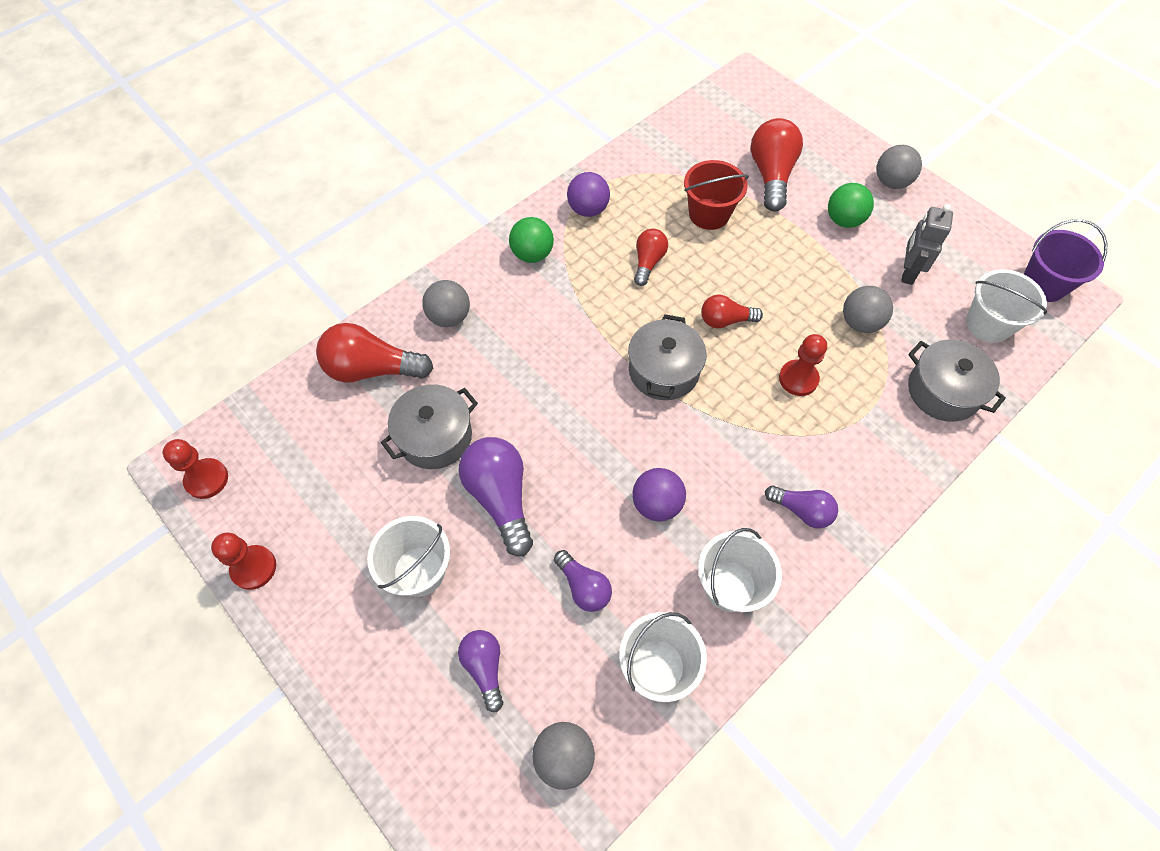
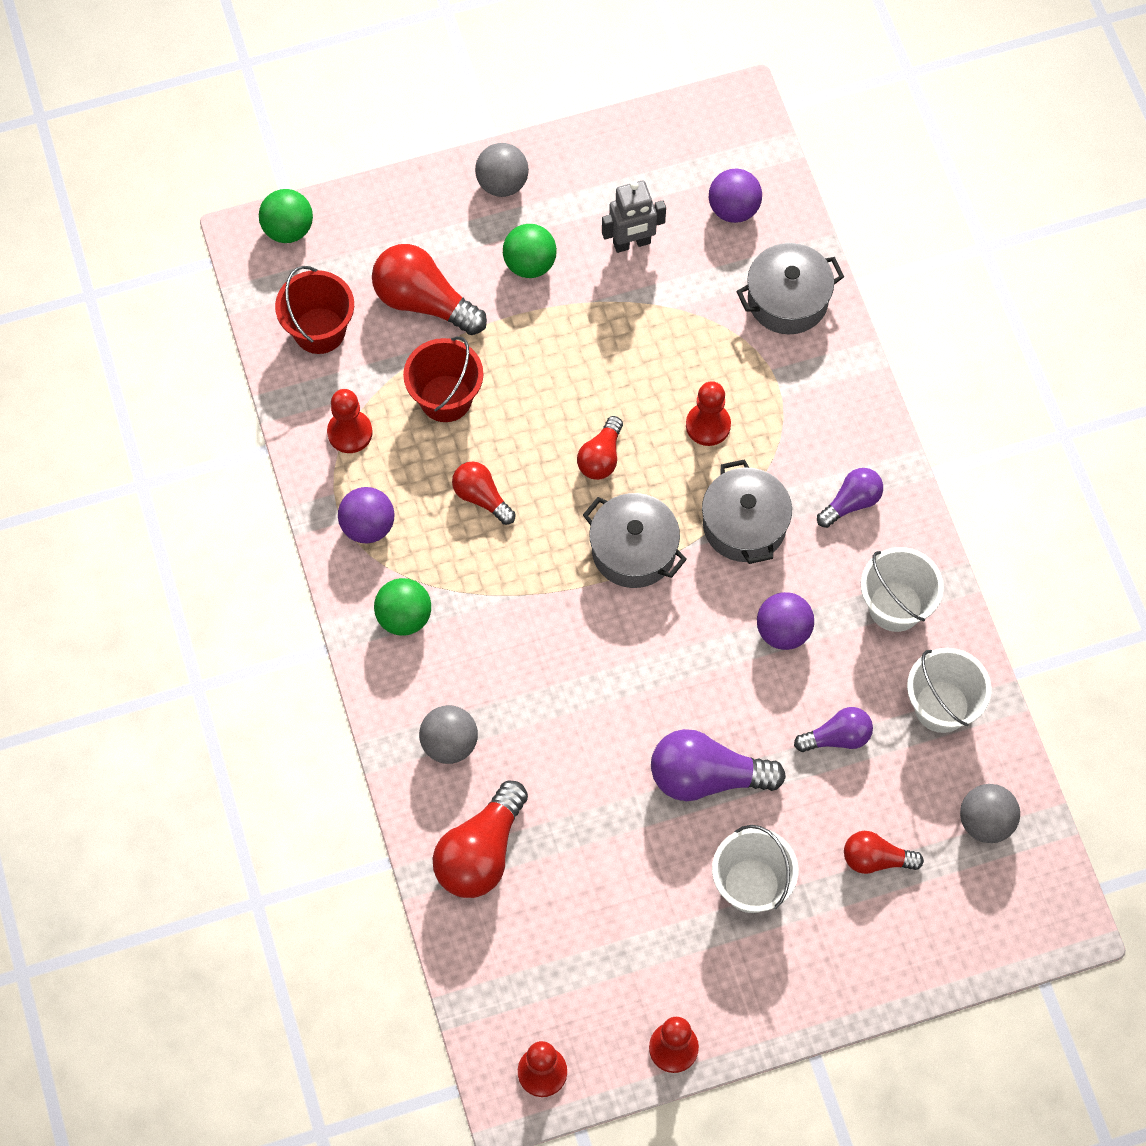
camera: 65 degrees left, 5 degrees up
(435, 437) = (602, 816): grey pot -> grey pot (744, 525)
(484, 668) = (876, 859): purple light bulb -> red light bulb
(649, 174) = (350, 432): none -> red pawn
(711, 132) = (319, 330): none -> red bucket
(769, 92) = (288, 229): none -> green ball
(860, 323) = (671, 328): grey ball -> none
(907, 272) = (632, 243): grey robot -> grey robot turned 60 degrees counterclockwise
(988, 324) = (733, 209): white bucket -> purple ball
(1043, 284) = (713, 126): purple bucket -> none

